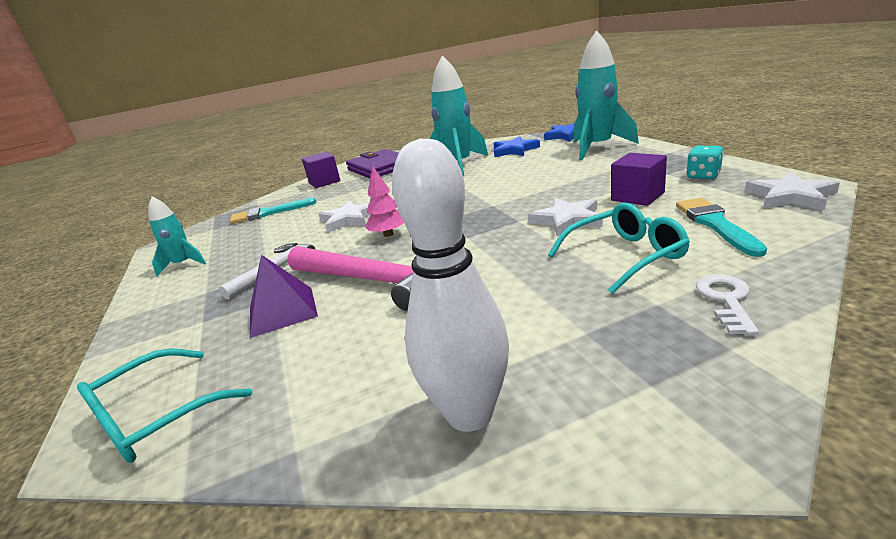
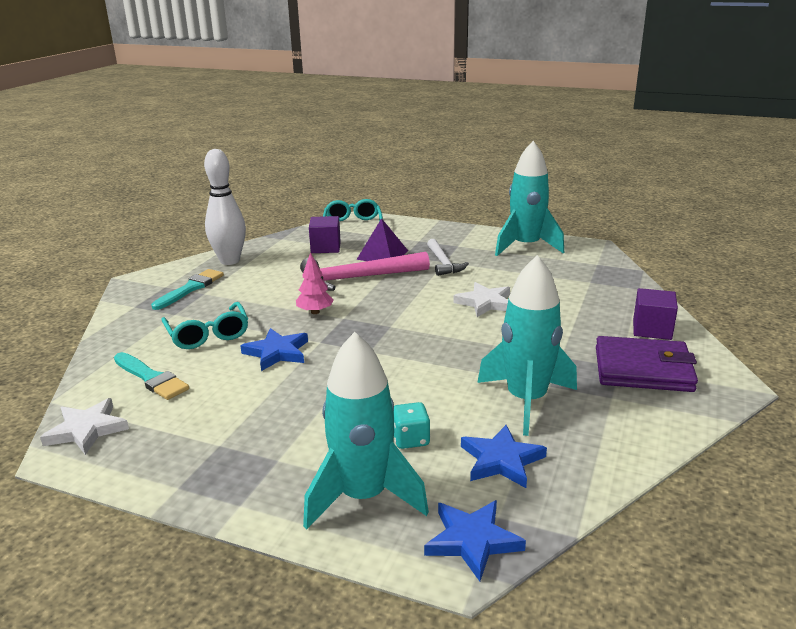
camera: 130 degrees right, 0 degrees up
(183, 264) = (526, 246): turquoise rocket -> turquoise rocket, size x1.86
(269, 213) = (590, 286): turquoise brush -> turquoise brush (190, 288)
(388, 234) = (414, 302): pink tree -> pink tree (315, 312)
(567, 220) = (277, 352): white star -> blue star
(625, 256) = (208, 334): turquoise glasses -> turquoise glasses turned 45 degrees counterclockwise
(637, 196) = (232, 396): purple cube -> purple cube (325, 247)
(703, 176) = (175, 448): turquoise dice -> turquoise dice (410, 439)
(726, 300) = (138, 325): white key -> none

